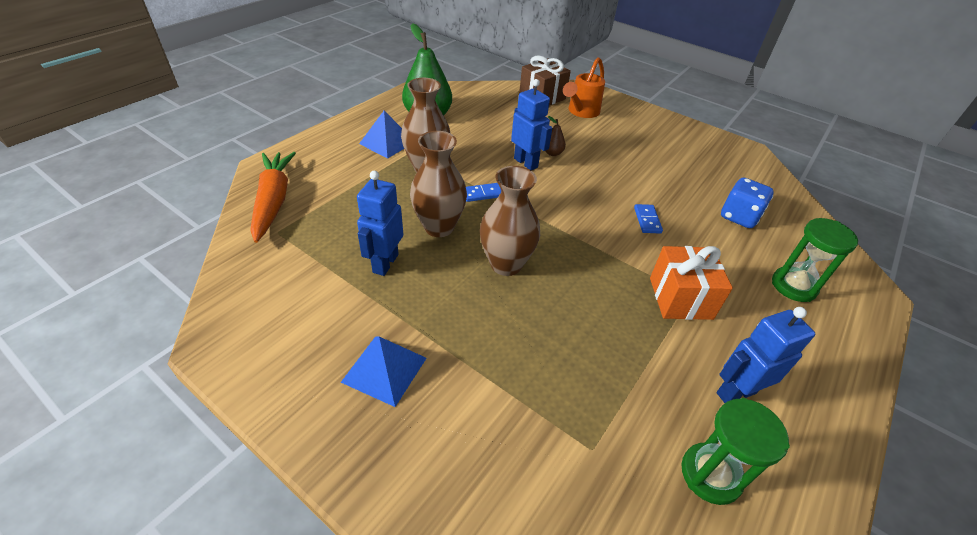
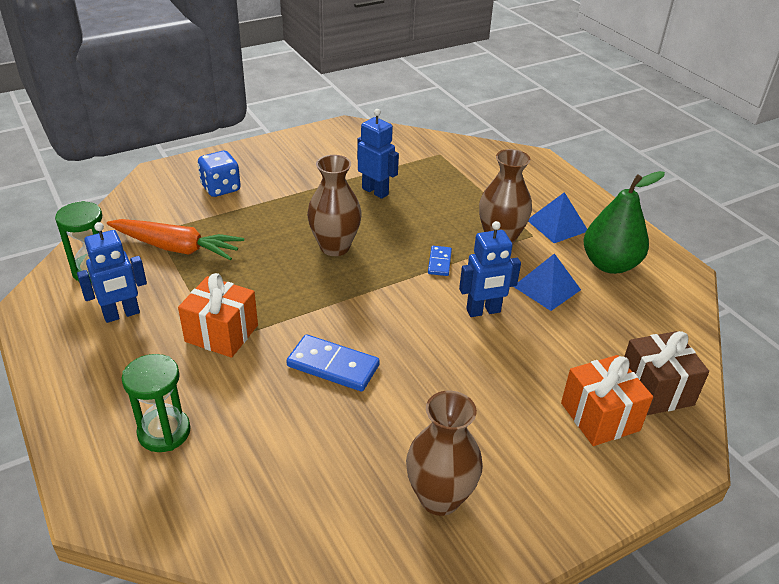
camera: 115 degrees right, 5 degrees down
(273, 201) = (481, 156): orange carrot -> orange carrot (176, 248)
(384, 369) = (279, 174): blue pyramid -> blue pyramid (546, 288)
(439, 227) = (403, 225): brown vase -> brown vase (439, 498)
(552, 153) = (496, 341): brown pear -> none
(581, 112) = (600, 416): orange watering can -> orange gift
(647, 220) = (333, 366): blue domino -> blue domino, size x1.74
(735, 392) = (121, 314): blue robot -> blue robot turned 60 degrees clockwise
(739, 217) = (287, 459): blue dice -> blue dice (221, 188)

